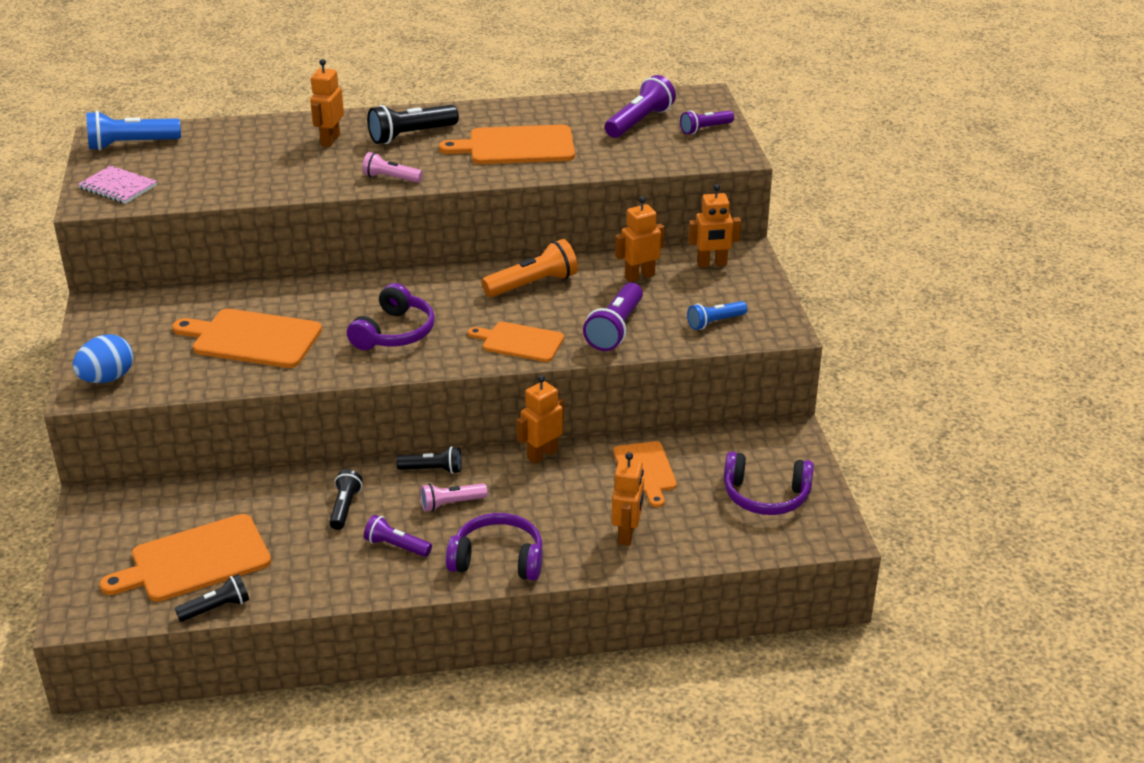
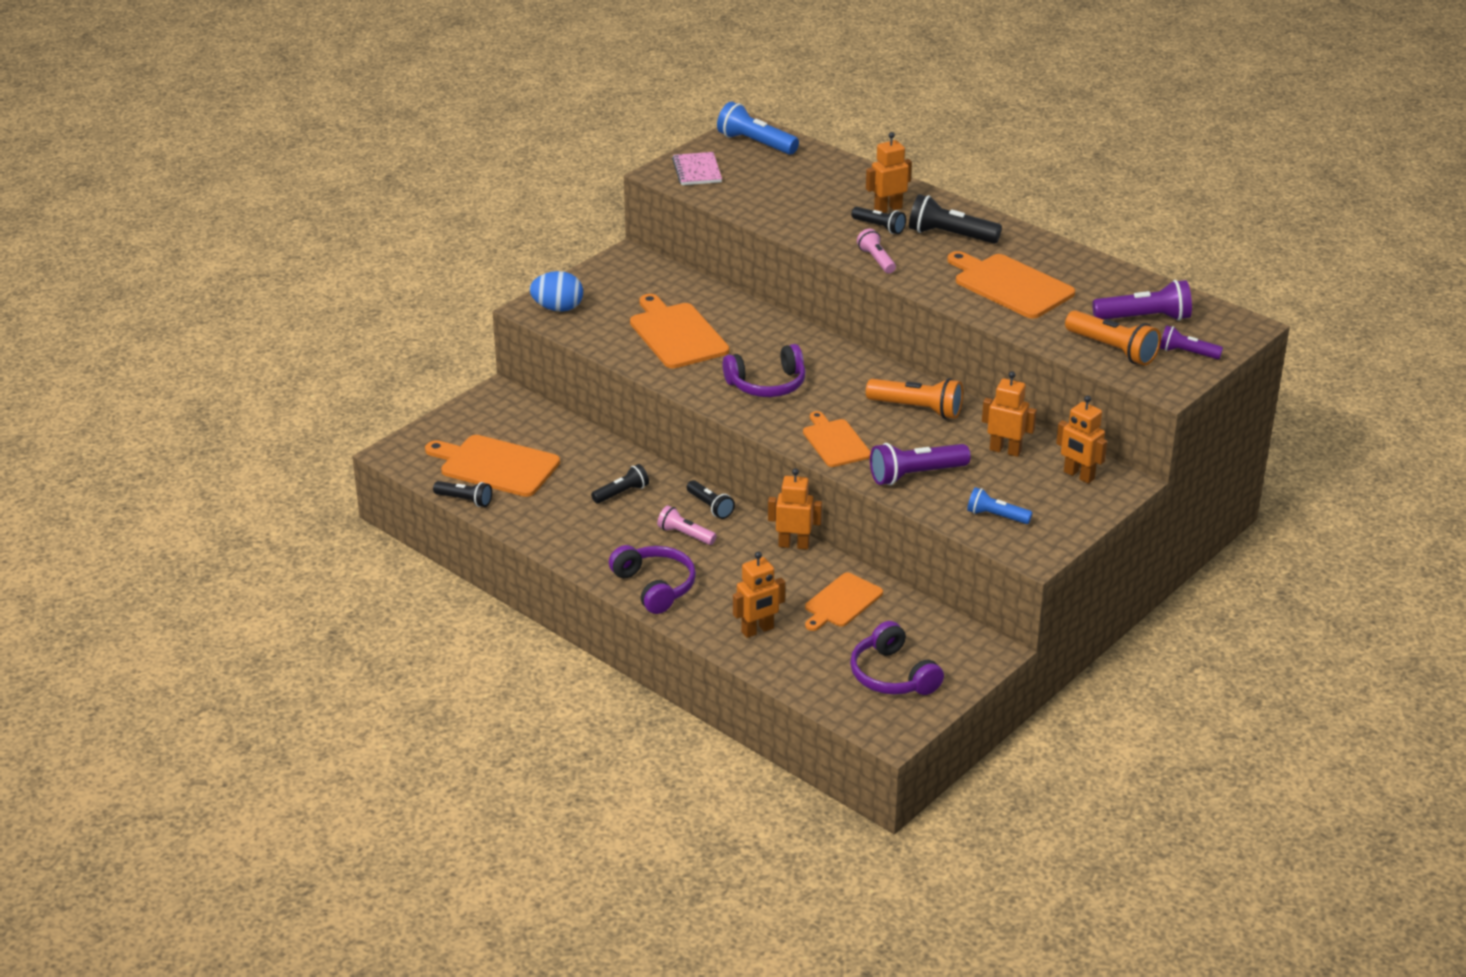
camera: 50 degrees right, 0 degrees up
(348, 155) = (879, 227): none -> black flashlight
(396, 546) = (612, 536): purple flashlight -> none
(660, 151) = (1113, 350): none -> orange flashlight

